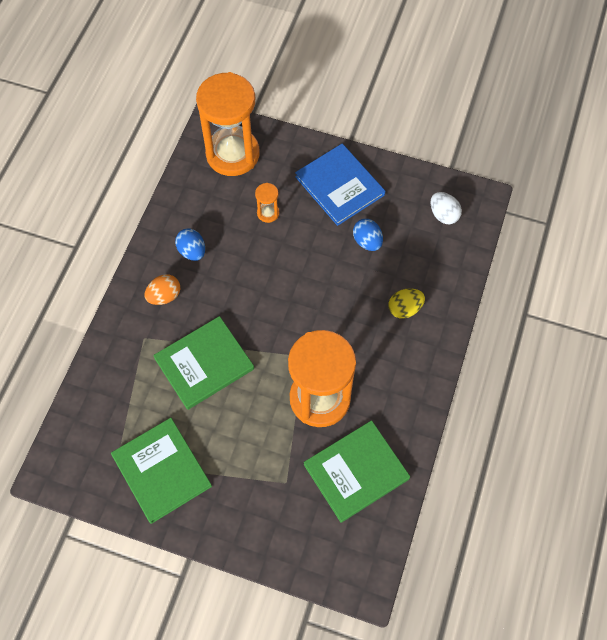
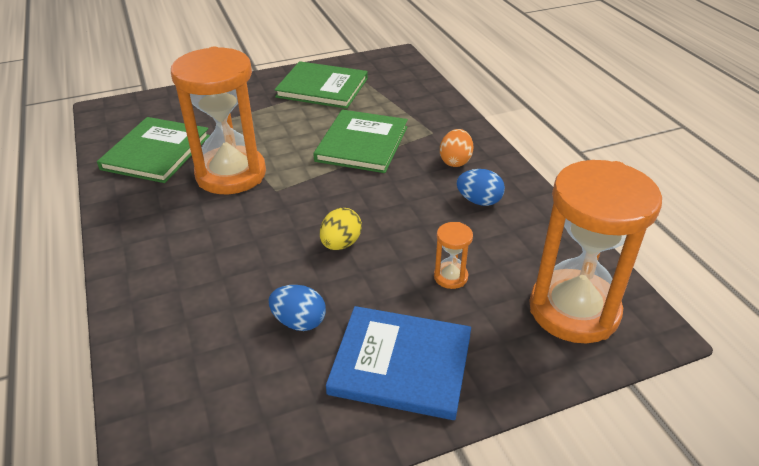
camera: 140 degrees right, 25 degrees down
(404, 309) = (193, 282): yellow egg -> yellow egg (341, 244)
(443, 215) = (212, 426): white egg -> none

